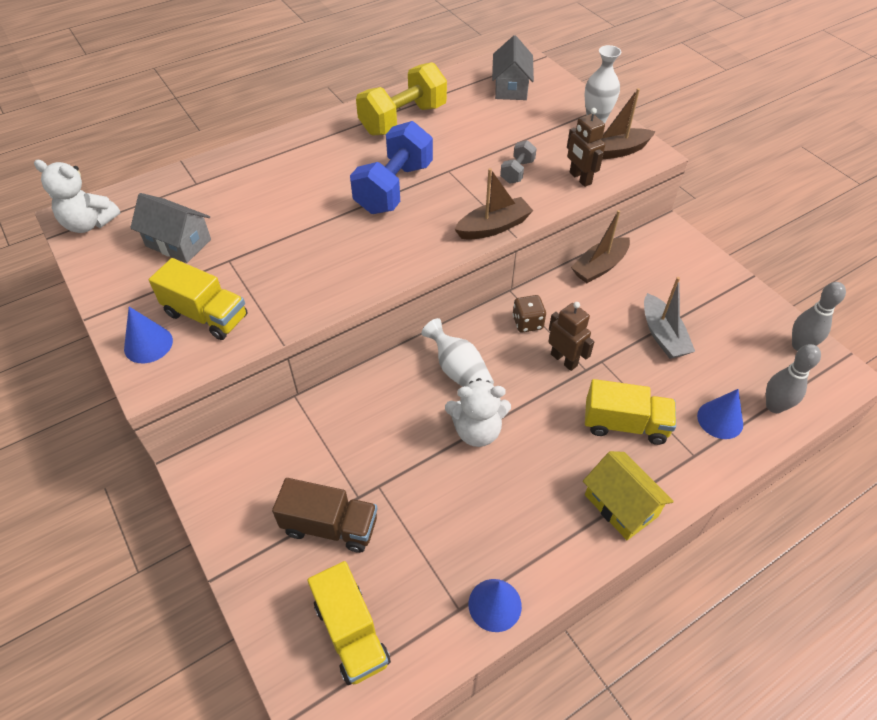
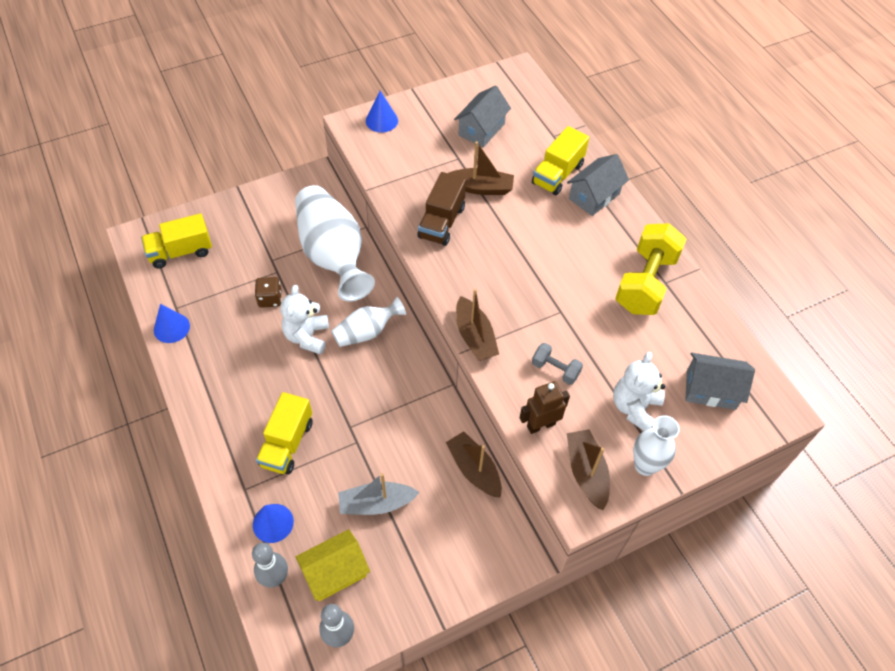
camera: 95 degrees right, 5 degrees up
(89, 223) = (509, 80): white teddy bear -> white teddy bear (635, 408)
(206, 315) = (402, 148): yellow truck -> yellow truck (557, 174)
(280, 236) = (481, 188): none -> brown boat
(292, 152) = (594, 196): none -> grey house
(330, 526) = (254, 244): brown truck -> brown truck (441, 222)
(345, 424) = (333, 255): none -> white vase
(394, 188) = (537, 267): blue dumbbell -> none
(403, 119) = (645, 283): yellow dumbbell -> yellow dumbbell turned 60 degrees clockwise
(527, 323) = (410, 391): brown dice -> brown dice (270, 299)
(564, 360) = (363, 412): brown robot -> none
(621, 505) = (217, 421): yellow house -> yellow house (335, 572)

